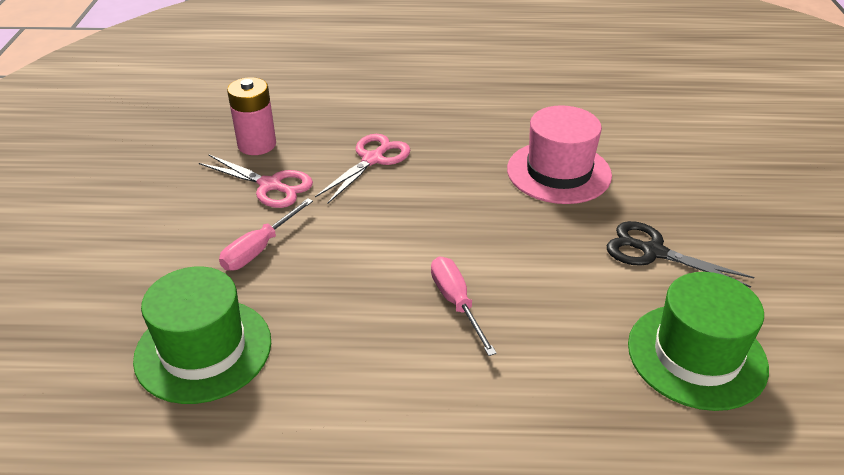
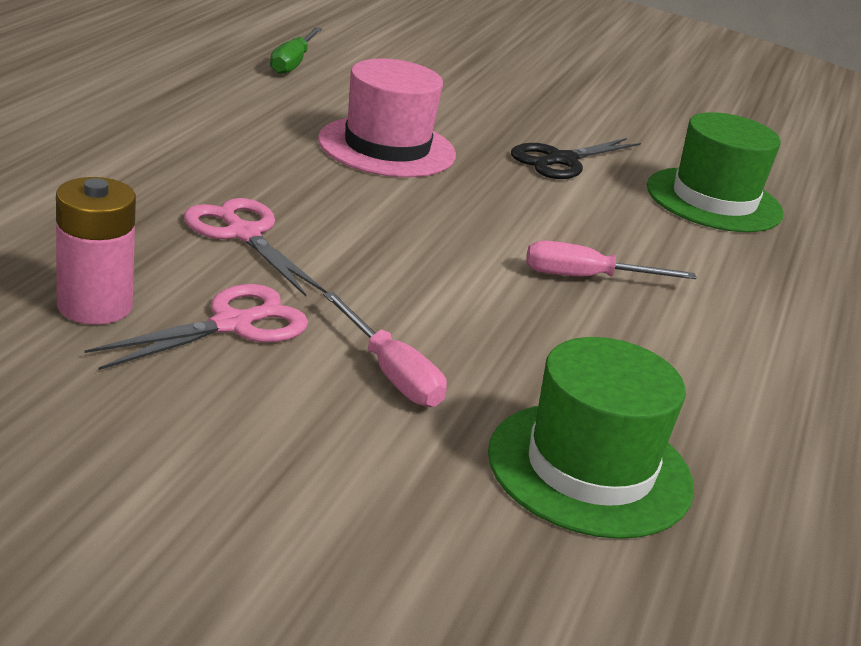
camera: 75 degrees left, 10 degrees down
(643, 103) = (292, 63): none -> green screwdriver

